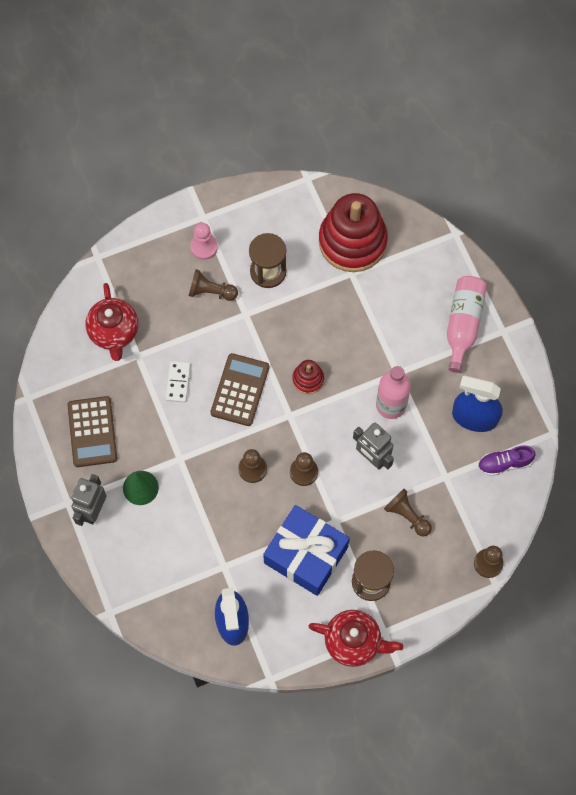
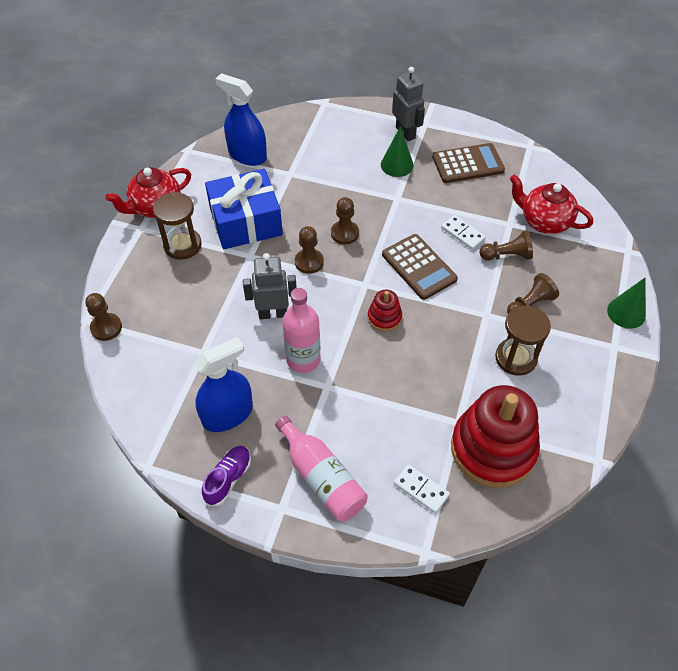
camera: 130 degrees right, 15 degrees down
(92, 432) = (468, 164): brown calculator -> brown calculator turned 135 degrees clockwise
(164, 226) = (626, 312): none -> green cone
(204, 247) = (581, 327): pink pawn -> none
(407, 516) = (202, 302): brown pawn -> brown pawn (506, 255)
(418, 263) = (421, 489): none -> white domino
(504, 463) = (165, 405): purple shoe -> purple shoe (228, 479)

